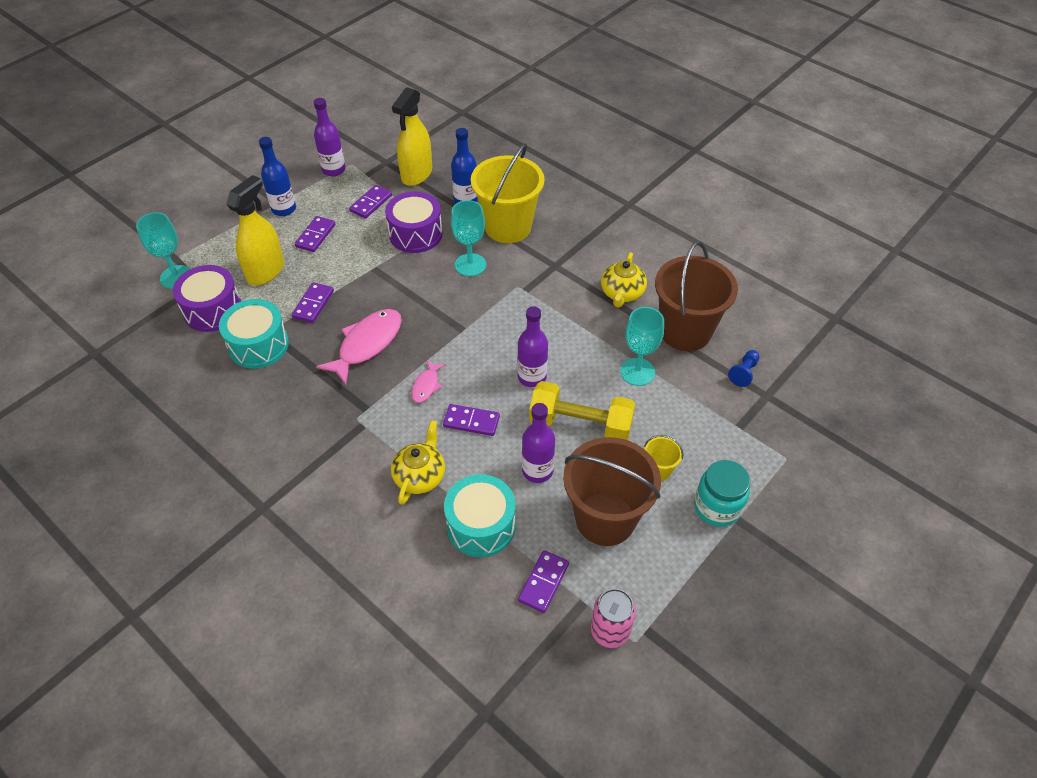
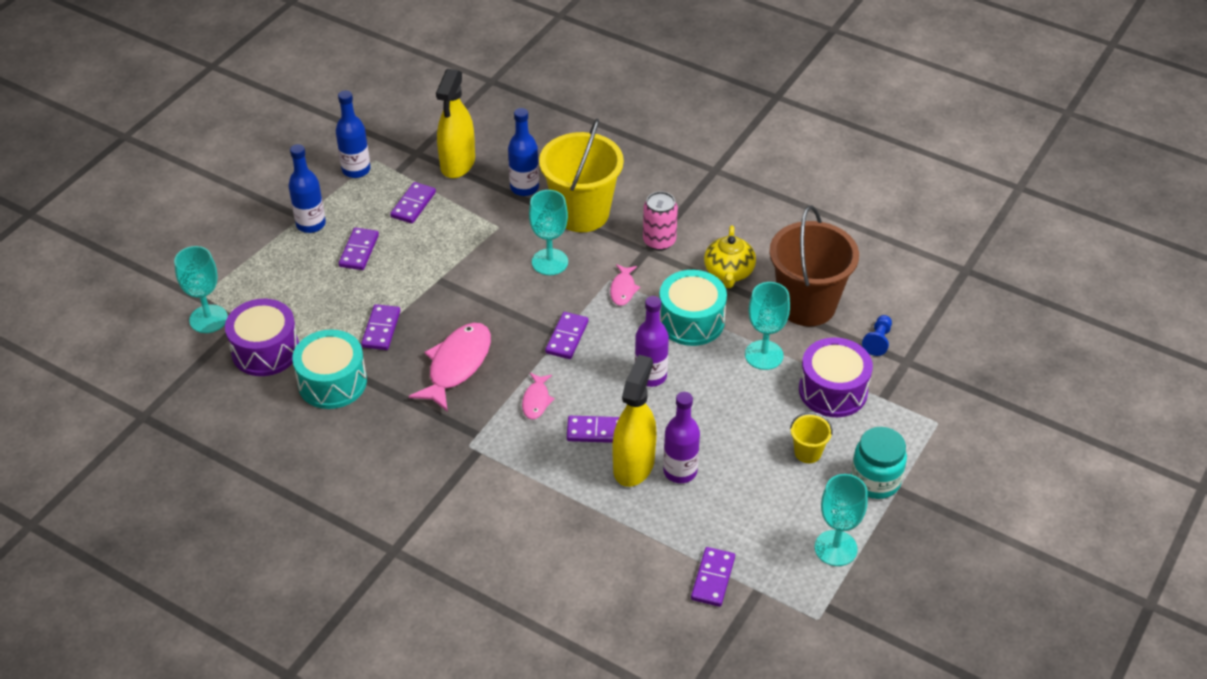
camera: 10 degrees left, 5 degrees down
(266, 271) = (313, 299): yellow spray bottle -> yellow spray bottle (633, 465)
(333, 170) = (356, 170): purple bottle -> blue bottle
(415, 234) = (476, 234): purple drum -> purple drum (833, 390)
(420, 476) = (555, 494): yellow teapot -> none
(467, 332) = (567, 337): none -> purple domino
(481, 525) = (634, 534): turquoise drum -> turquoise drum (691, 321)
(526, 296) = (623, 289): none -> pink fish
(580, 424) = (715, 418): yellow dumbbell -> none
(605, 519) = (762, 508): brown bucket -> none
(610, 631) = (790, 613): pink can -> pink can (659, 241)
(666, 570) = (835, 548): none -> turquoise goblet

